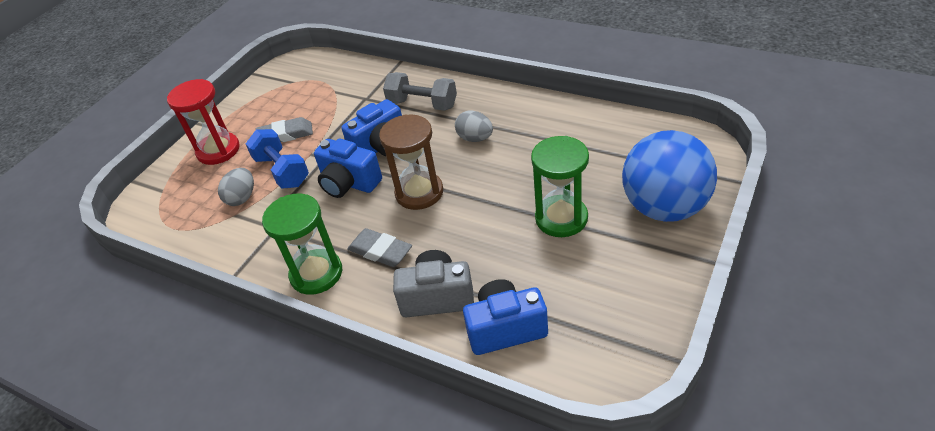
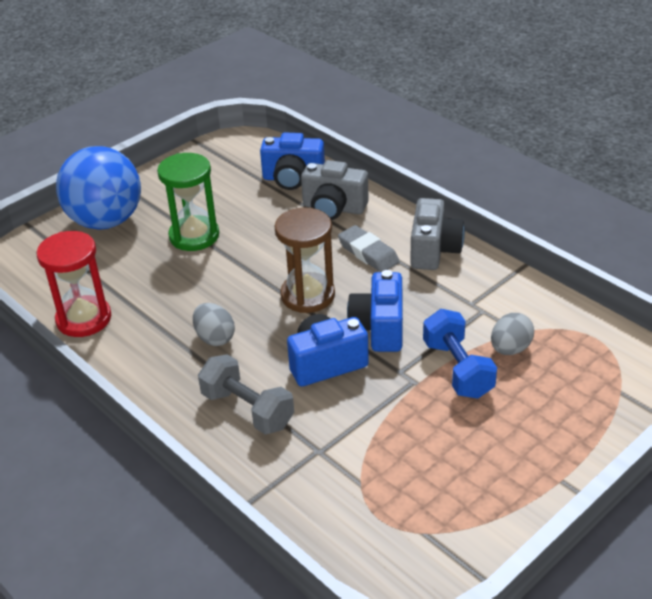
camera: 165 degrees left, 5 degrees down
(218, 150) = (547, 430): red hourglass -> red hourglass (84, 319)
(285, 135) = (448, 424): grey eraser -> none
(316, 274) = (434, 250): green hourglass -> grey camera
(349, 183) = (379, 328): blue camera -> blue camera turned 135 degrees counterclockwise

